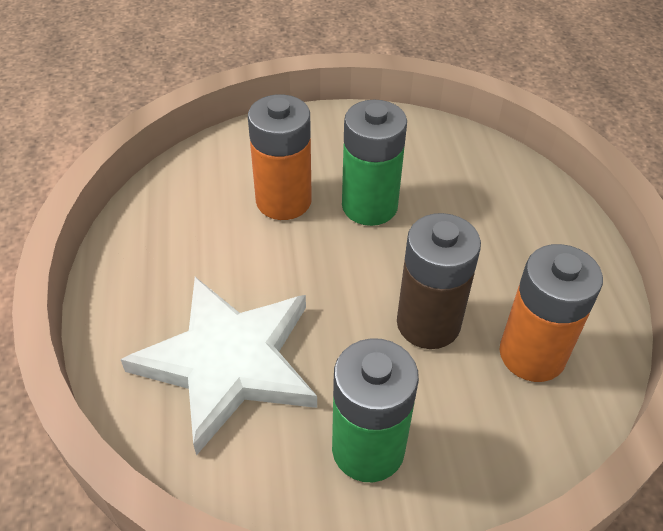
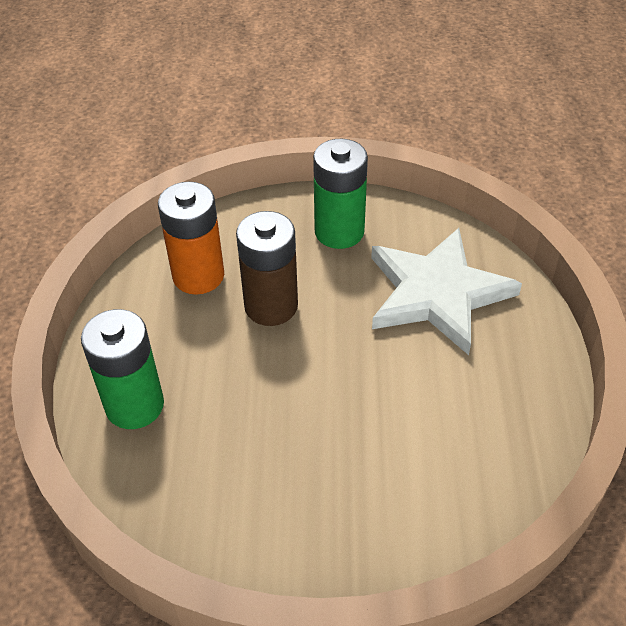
camera: 170 degrees left, 0 degrees up
(283, 201) = (384, 444): orange battery -> none
(369, 206) = (292, 427): green battery -> green battery (135, 405)

